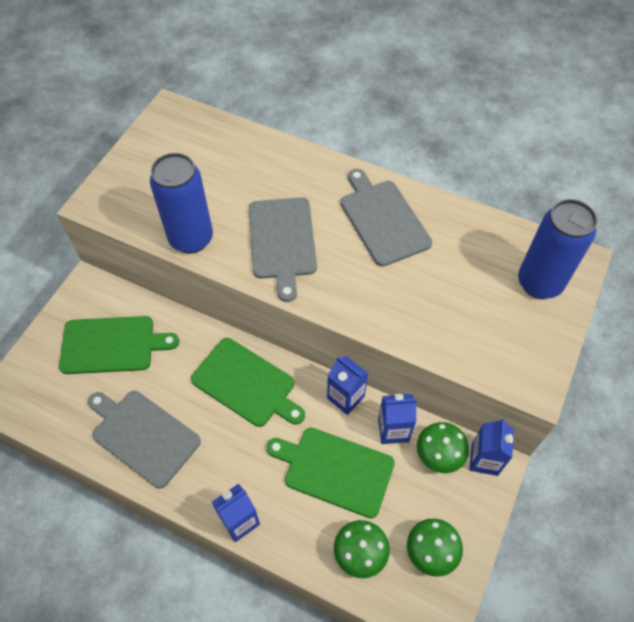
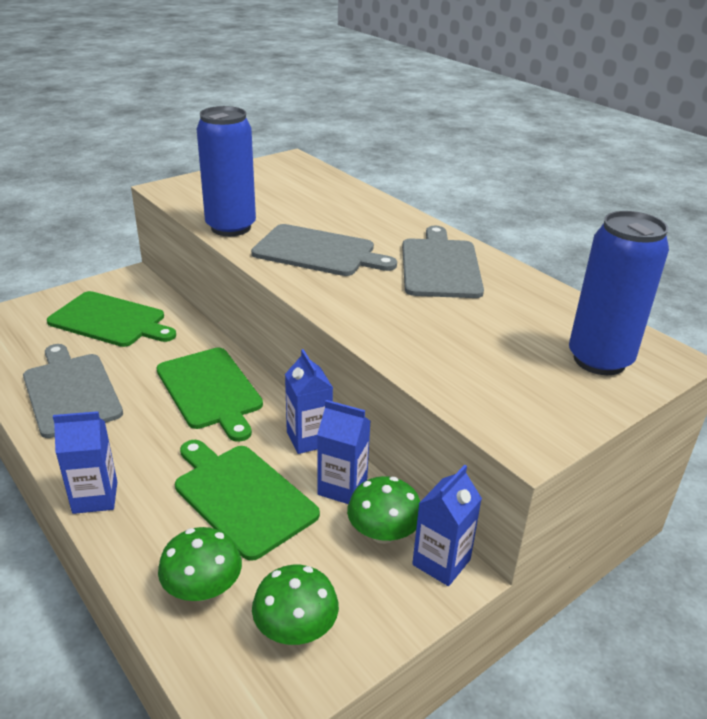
camera: 25 degrees right, 25 degrees down
(282, 241) = (318, 251): grey cutting board -> grey cutting board turned 90 degrees counterclockwise

